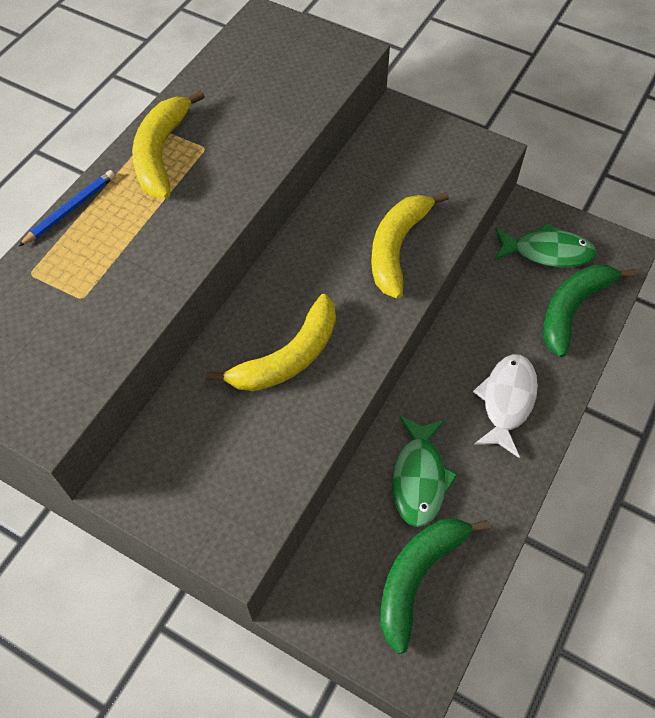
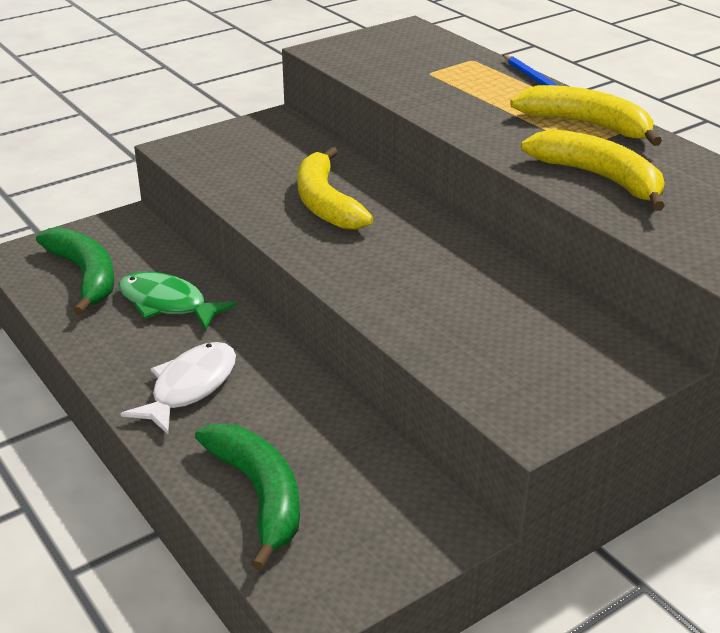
camera: 115 degrees right, 25 degrees down
(397, 247) = (411, 297): yellow banana -> yellow banana (600, 178)
(506, 401) = (190, 387): white fish -> white fish turned 105 degrees counterclockwise
(547, 252) = (368, 513): green fish -> none

